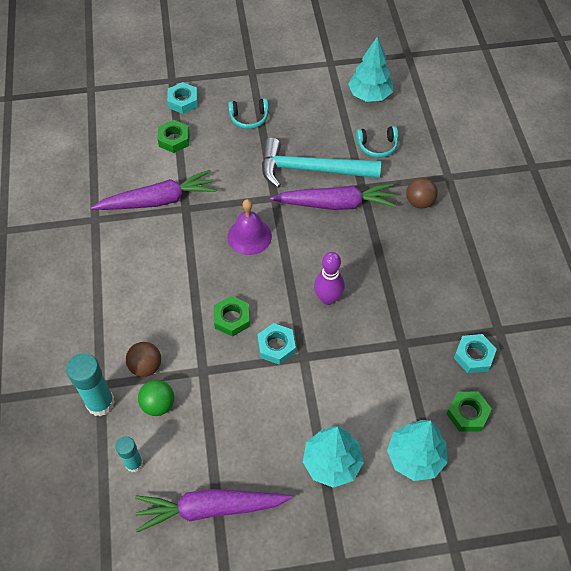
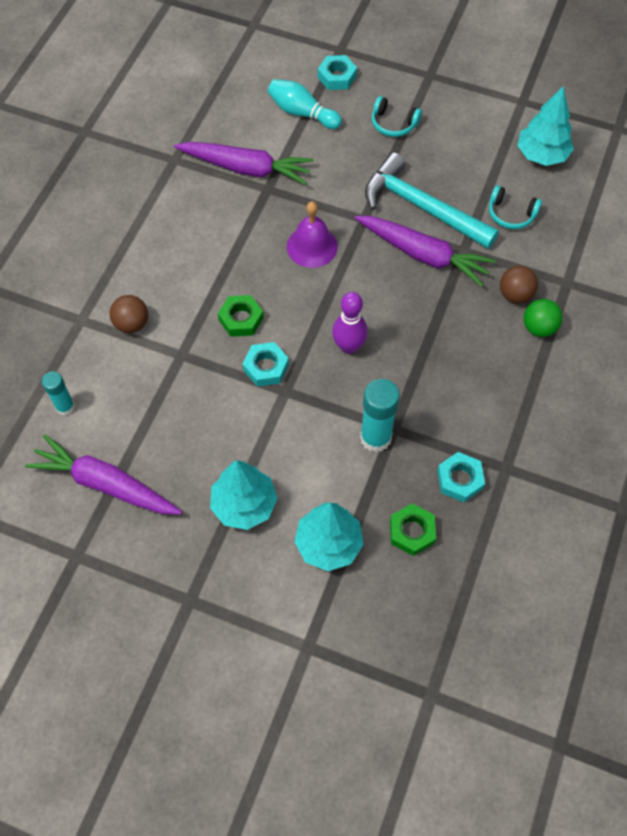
camera: 30 degrees right, 5 degrees up
(100, 403) = (70, 337): turquoise glue stick -> turquoise glue stick (375, 438)
(158, 404) = (120, 365): green ball -> green ball (538, 328)
(174, 139) = (302, 113): green nut -> turquoise bowling pin

